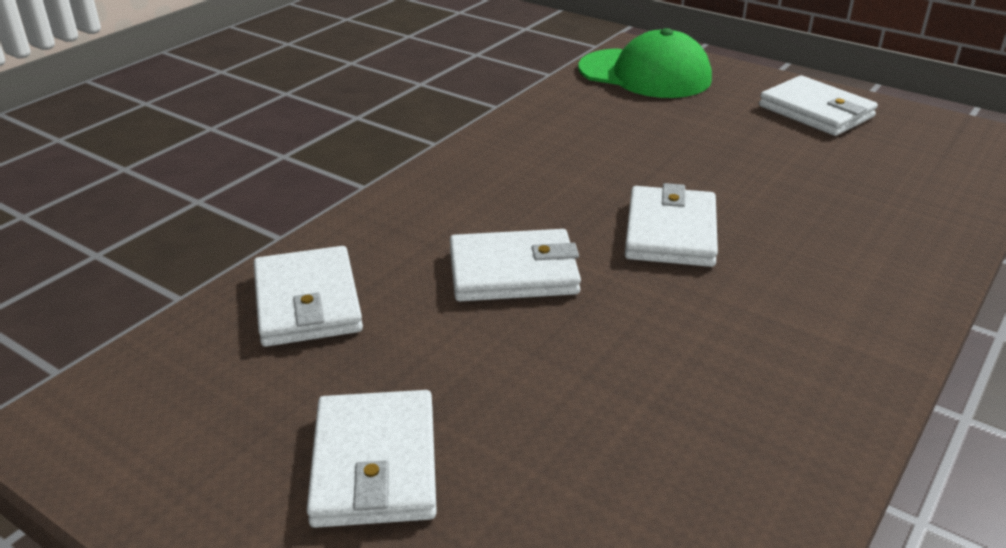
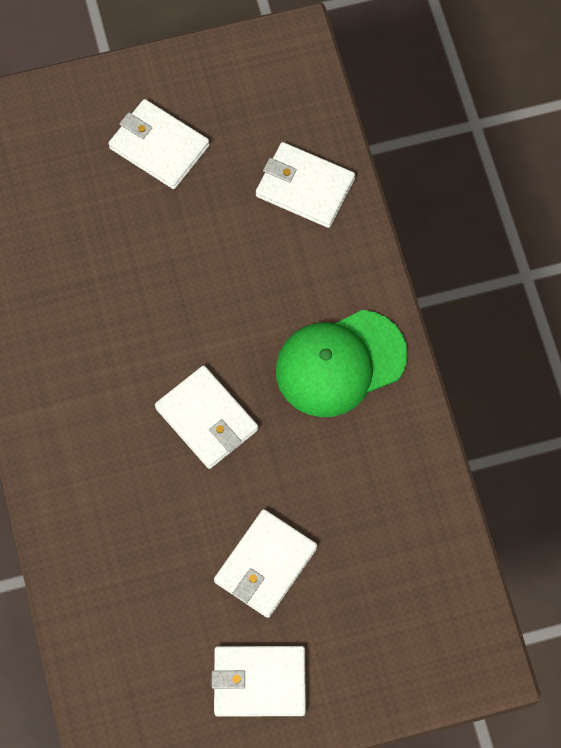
camera: 130 degrees right, 35 degrees up
(513, 272) = (244, 303): white wallet -> white wallet (265, 565)
(645, 74) = (429, 622): green cap -> green cap (340, 363)

